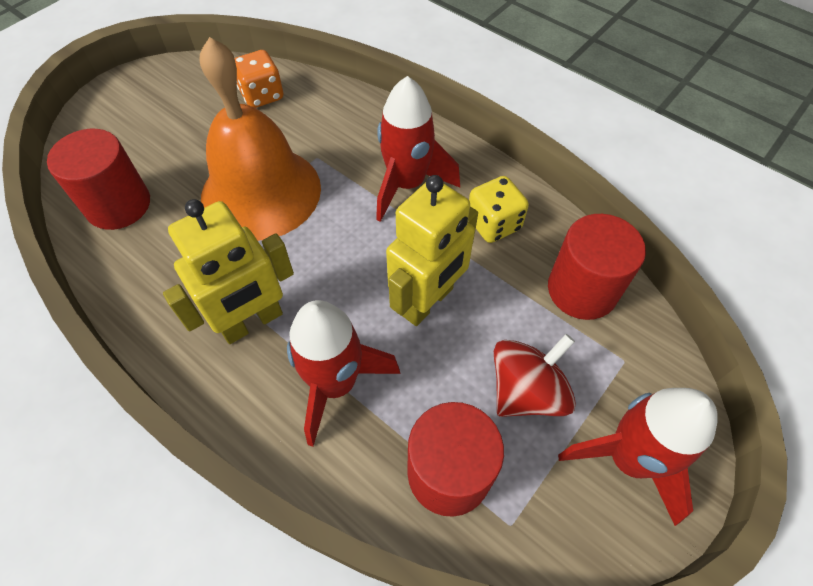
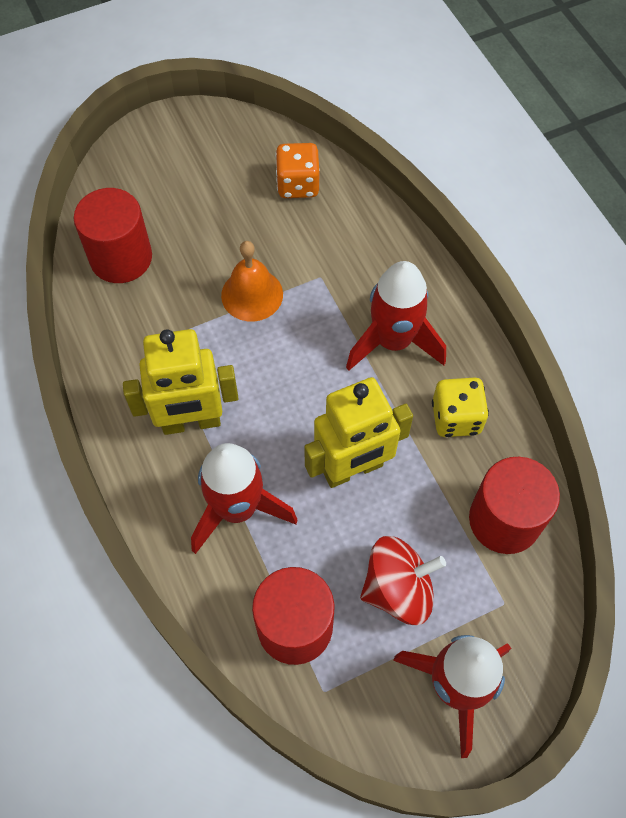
camera: 25 degrees right, 5 degrees up
(261, 192) = (252, 294): orange bell -> orange bell, size x0.51

